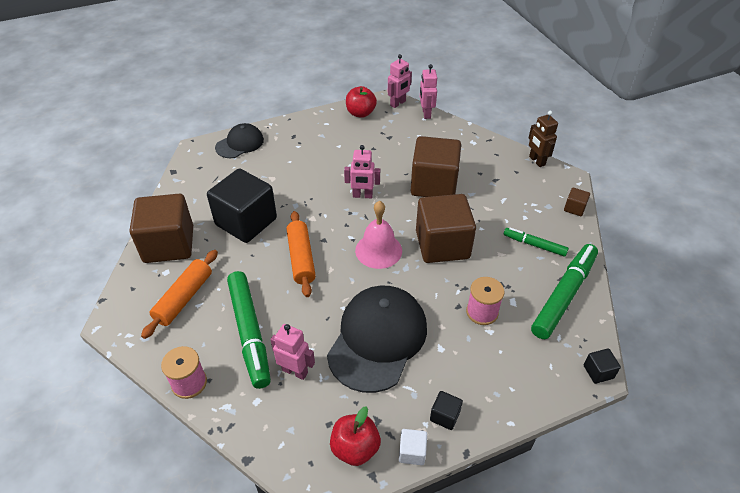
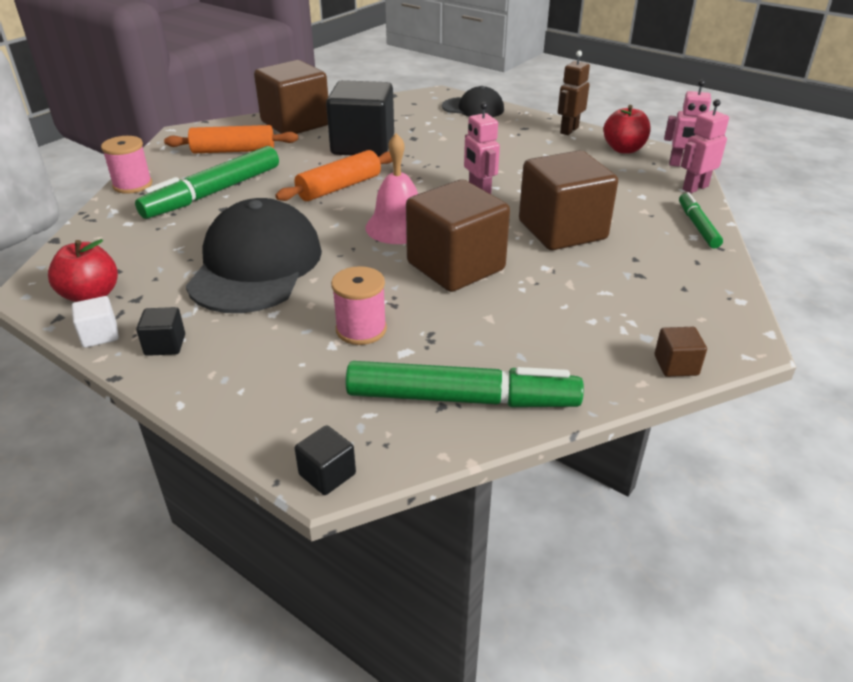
camera: 60 degrees right, 10 degrees down
(295, 371) = (178, 231): pink robot -> none
(377, 339) = (256, 265): black cap -> black cap turned 75 degrees counterclockwise
(534, 245) = (541, 343): green marker -> green marker (697, 226)
(536, 161) = (737, 300): brown robot -> brown robot (569, 130)

